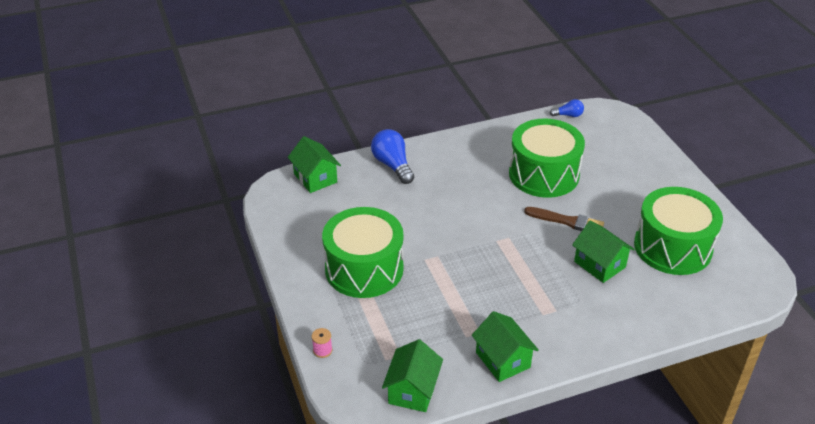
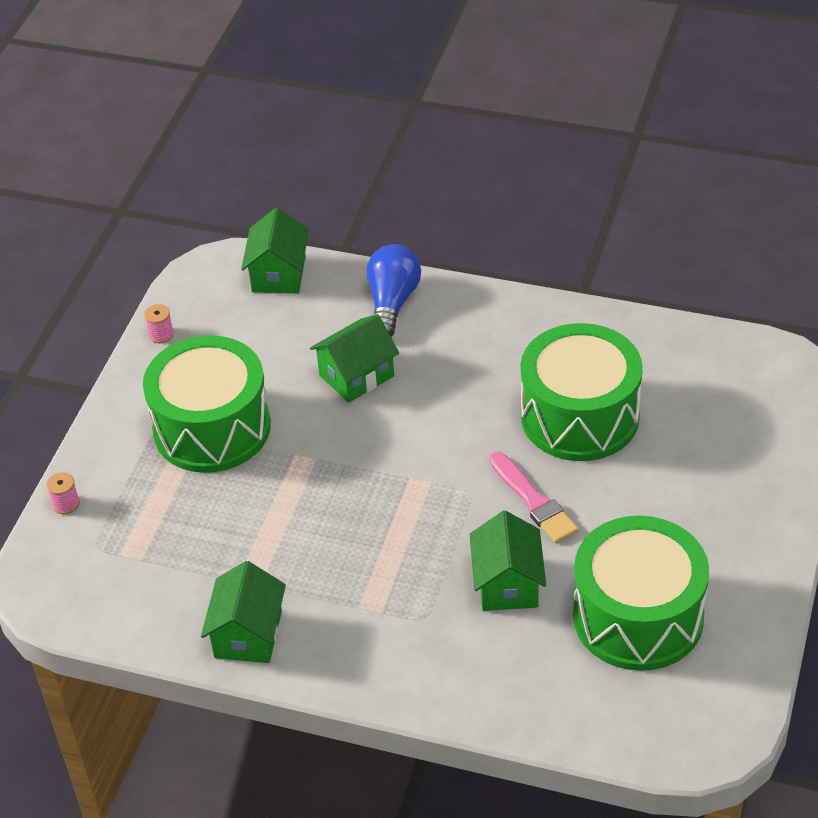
camera: 40 degrees right, 5 degrees up
(280, 237) = (161, 334): none -> pink spool
(412, 390) = (111, 609): green house -> green house (356, 375)
(567, 221) = (533, 501): brown brush -> pink brush
(568, 115) = (720, 343): blue light bulb -> none

